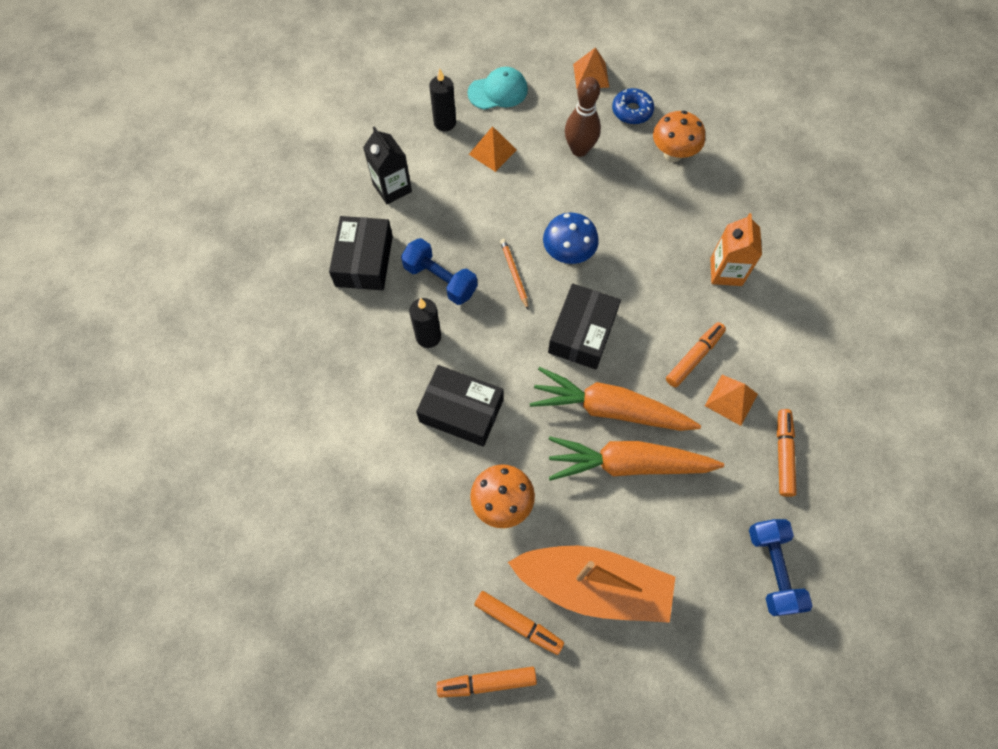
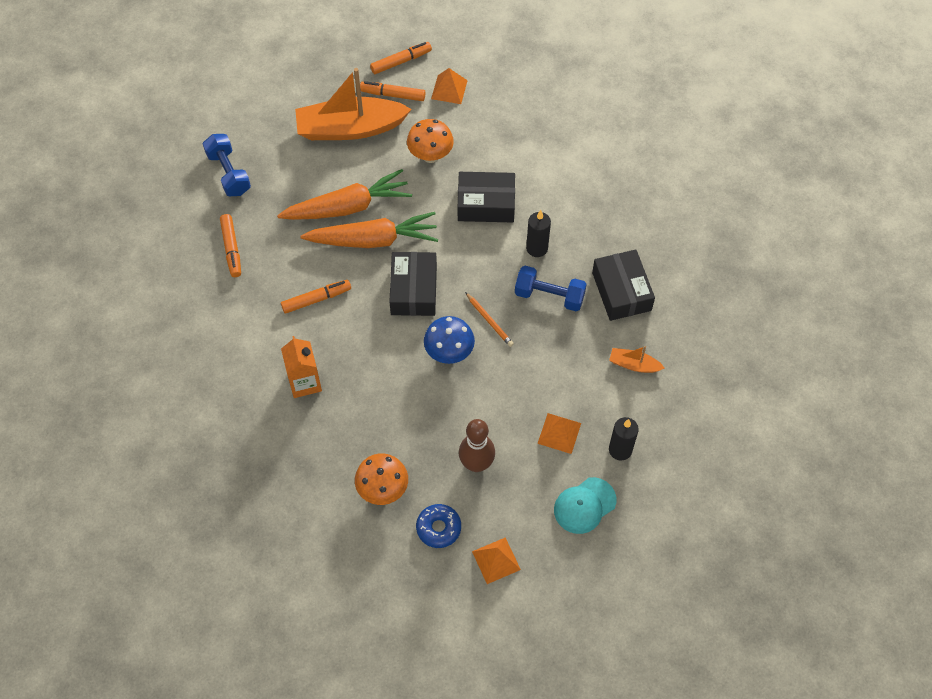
camera: 160 degrees right, 5 degrees down
(392, 188) = (634, 364): black carton -> orange boat
(694, 357) = (316, 299): orange marker -> orange marker turned 135 degrees counterclockwise
(731, 400) = (279, 276): orange pyramid -> orange pyramid (449, 89)

